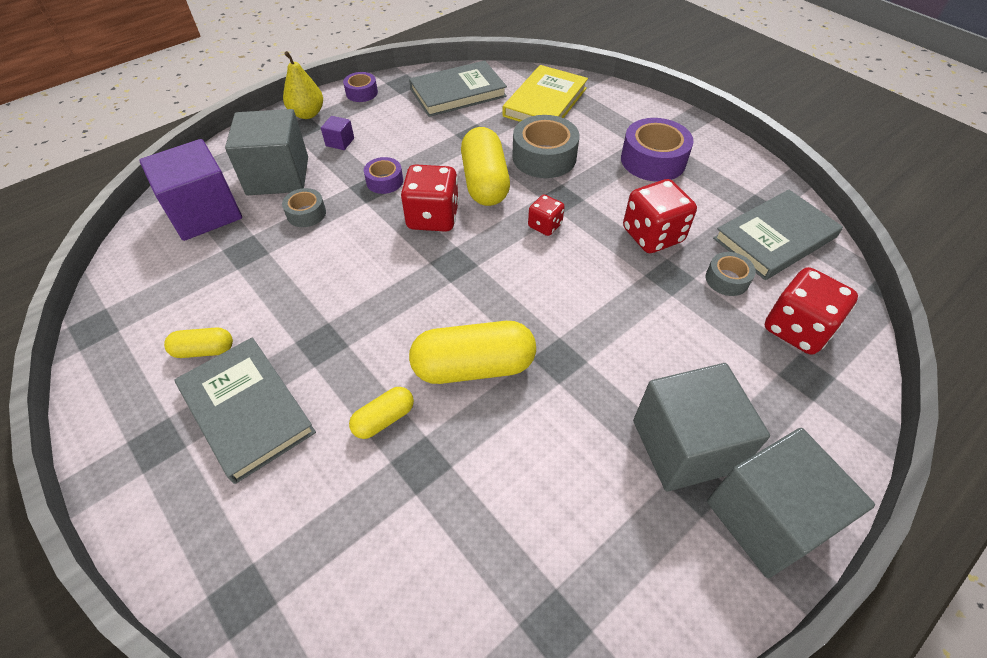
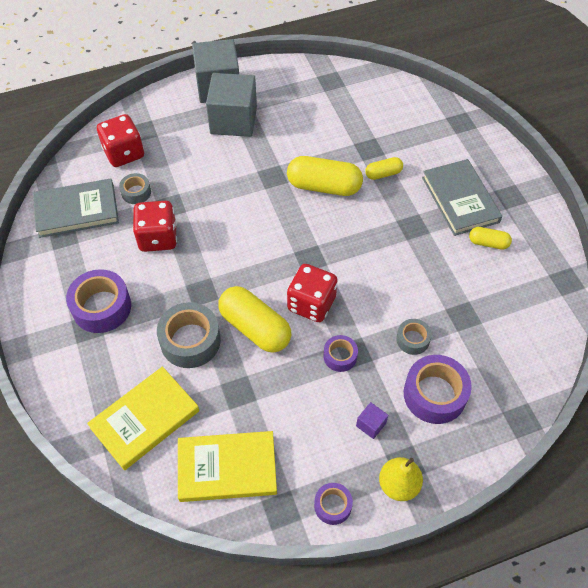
camera: 160 degrees left, 5 degrees up
(204, 213) = (499, 367): purple cube -> none
(278, 176) = (434, 394): grey cube -> purple tape
(458, 92) = (227, 468): grey book -> yellow book
(485, 182) = (255, 328): yellow capsule -> yellow capsule turned 60 degrees counterclockwise
(545, 225) = (229, 269): red dice -> none

